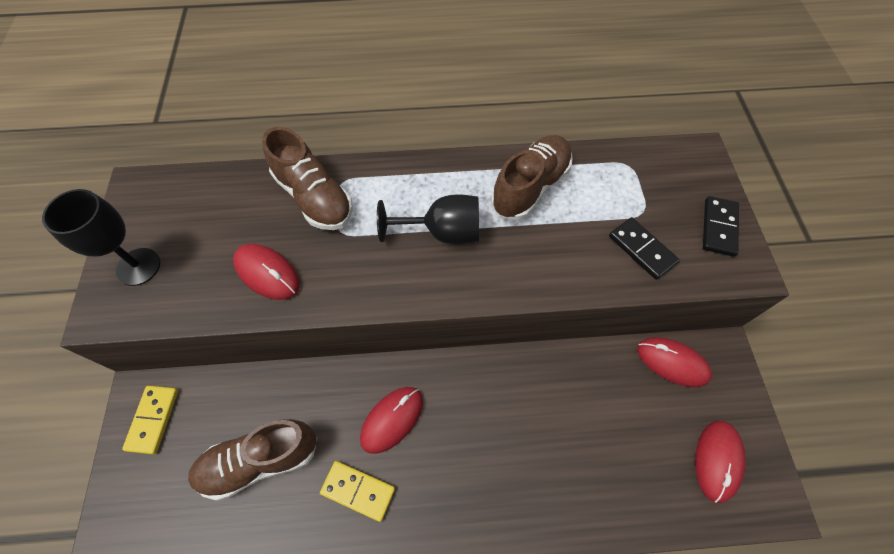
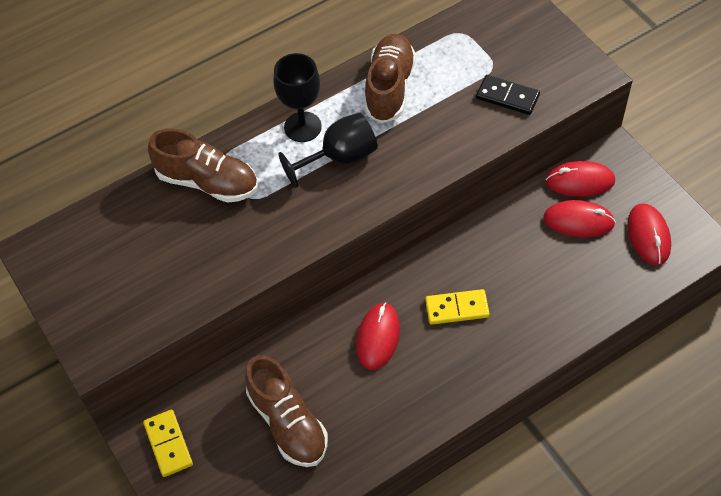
camera: 25 degrees left, 5 degrees down
(138, 267) = (95, 308): black goblet -> black goblet (302, 127)
(260, 460) = (288, 422): brown shoe -> brown shoe turned 75 degrees counterclockwise
(267, 273) = (214, 258): red mouse -> red mouse (578, 221)
(358, 491) = (384, 400): yellow domino -> yellow domino (457, 308)
(718, 227) = (557, 52): black domino -> none

